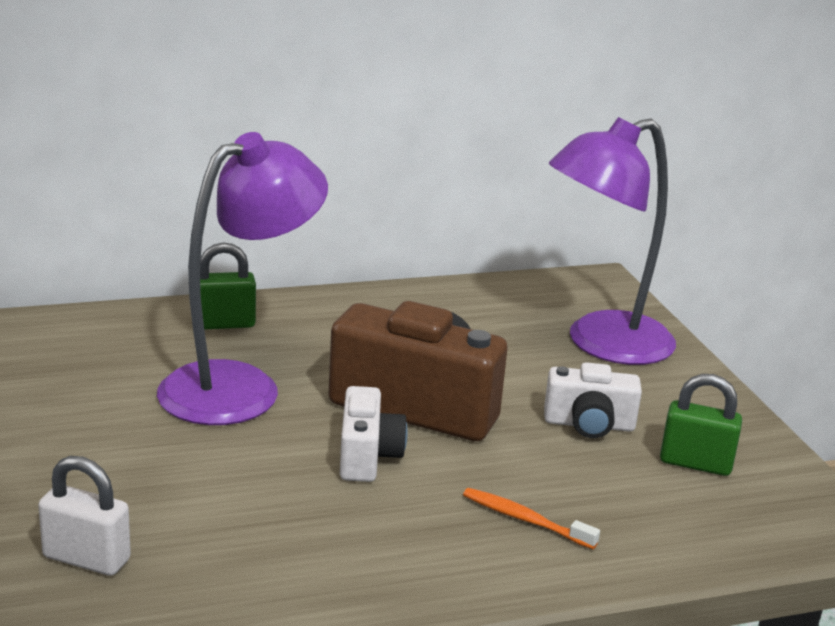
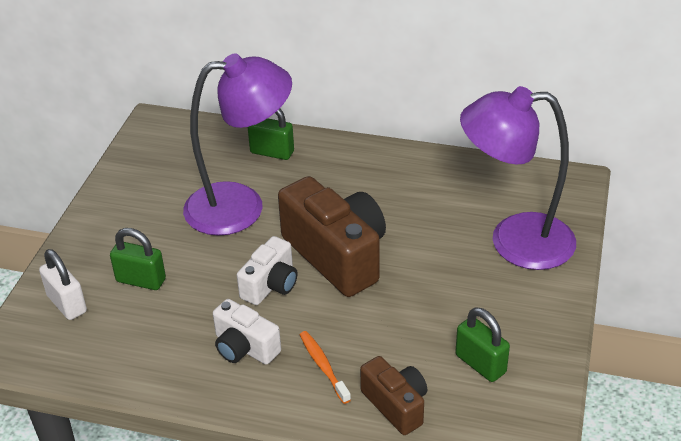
camera: 35 degrees right, 15 degrees up
(177, 499) = (141, 280): none -> green padlock
(589, 424) = (436, 307): white camera -> white camera (244, 348)
(652, 531) = (396, 405): none -> brown camera

